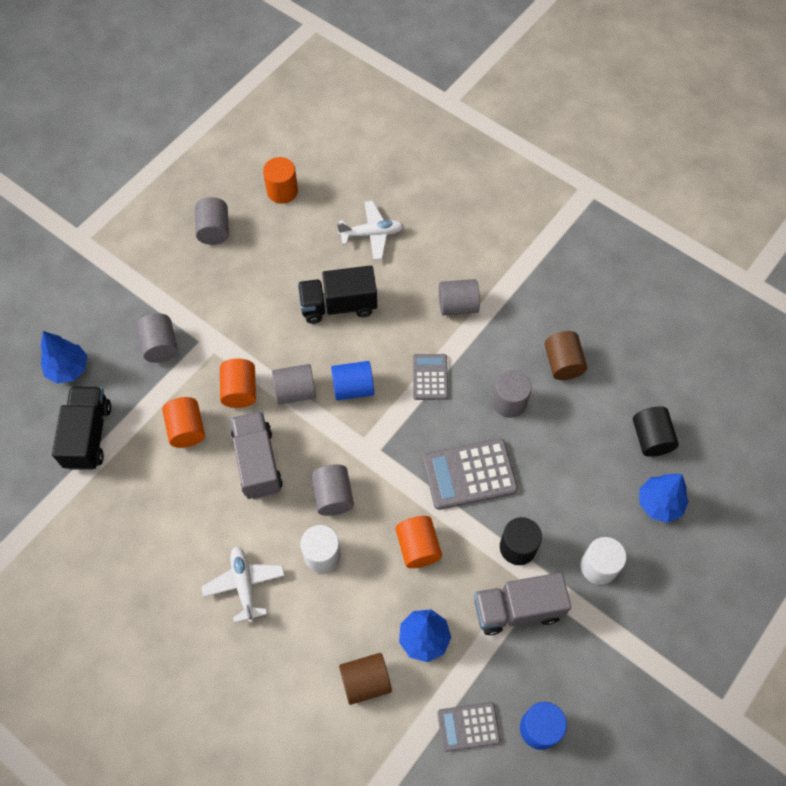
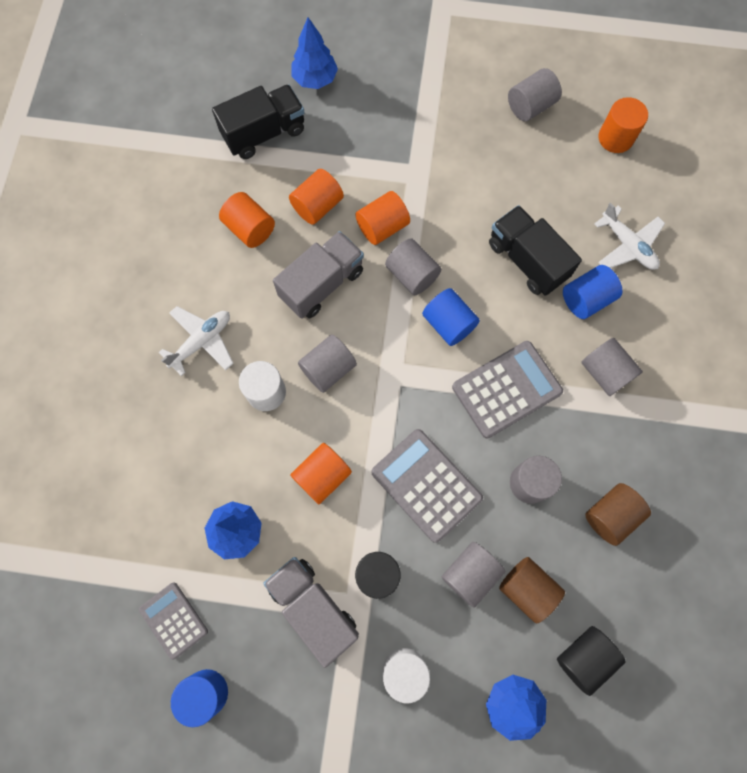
camera: 60 degrees right, 10 degrees up
(160, 346) = (383, 136): grey cylinder -> grey cylinder (470, 574)
(169, 493) = (250, 229): none -> orange cylinder
(365, 681) = (168, 499): brown cylinder -> brown cylinder (527, 589)
(395, 285) = (586, 299): none -> blue cylinder
(430, 377) = (506, 389): grey calculator -> grey calculator, size x1.64

